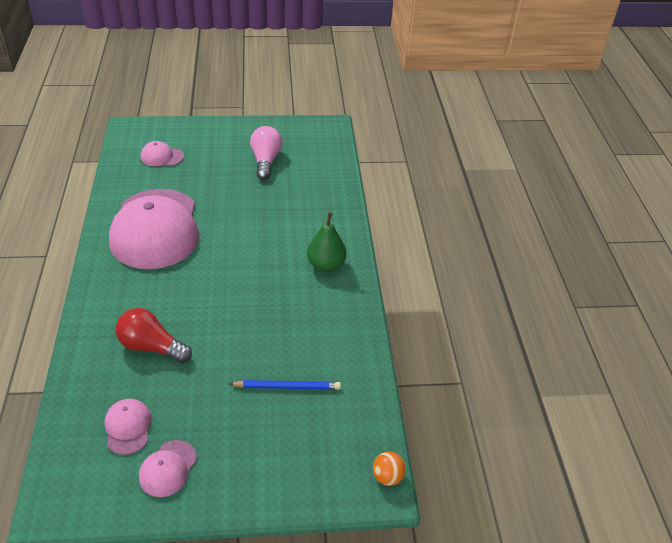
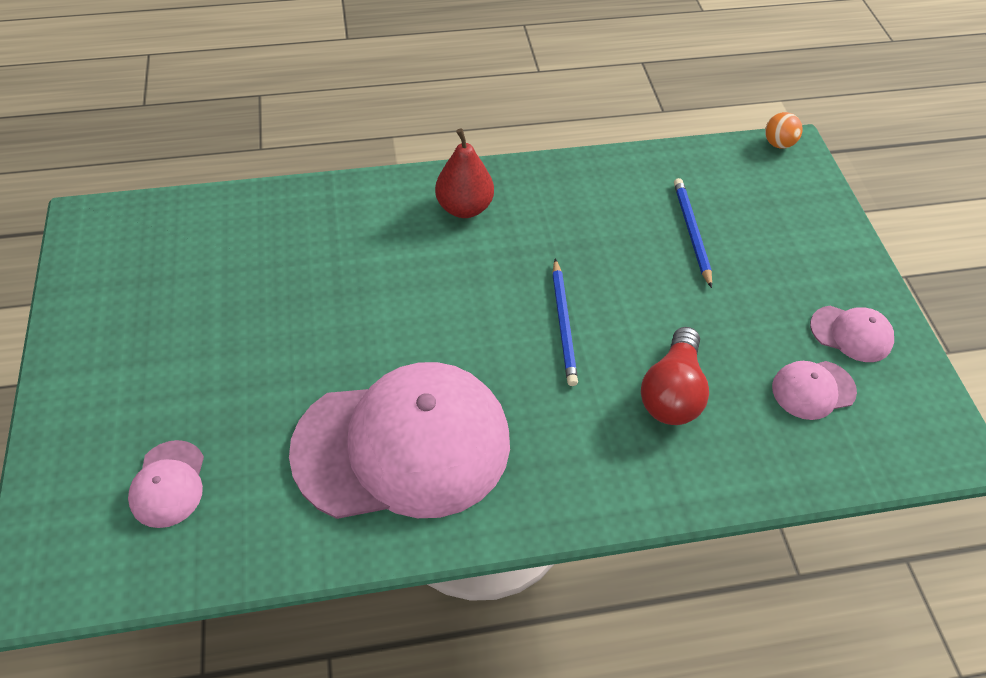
camera: 95 degrees left, 10 degrees up
(218, 302) = (563, 324): none -> blue pencil
(265, 161) = (196, 305): pink light bulb -> none
(326, 265) = (464, 207): green pear -> red pear

